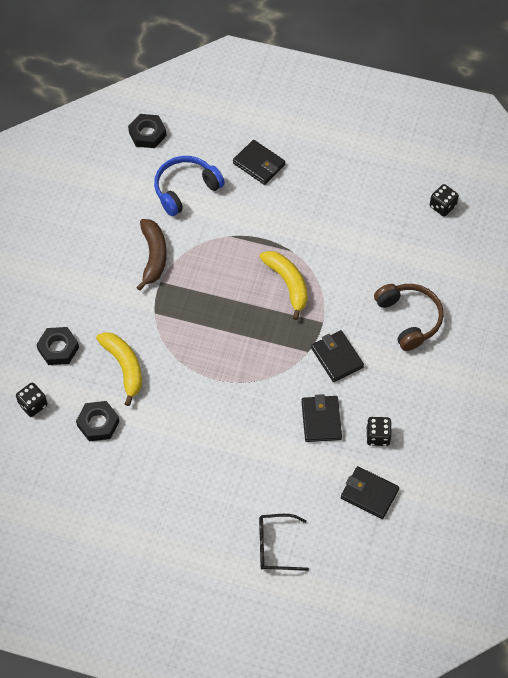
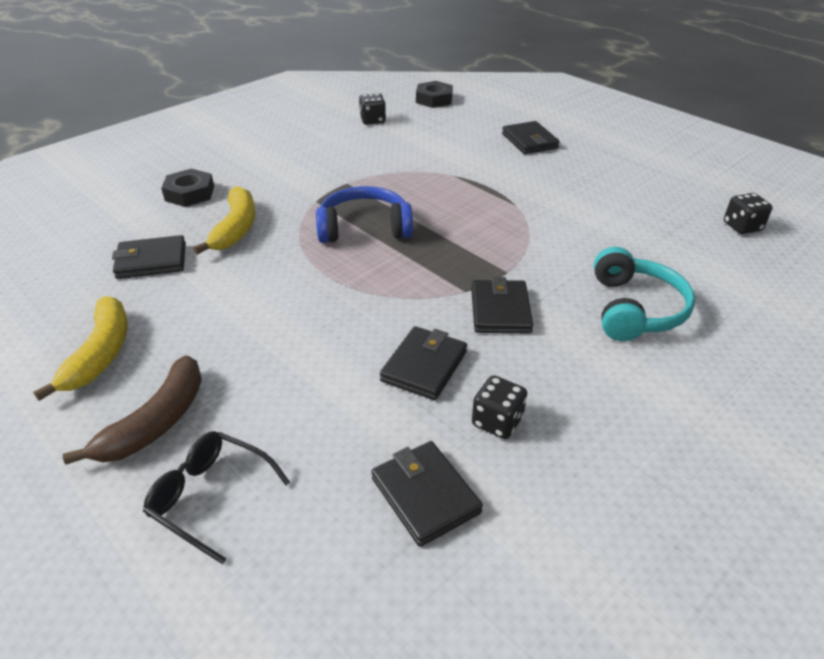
camera: 30 degrees right, 20 degrees down
(33, 405) = (110, 223): black dice -> black dice (372, 120)
(98, 423) = (151, 261): black nut -> black wallet
(153, 256) = (359, 165): brown banana -> brown banana (156, 422)
(185, 189) = (437, 136): blue headphones -> blue headphones (364, 228)
(288, 284) = (489, 227): yellow banana -> yellow banana (100, 354)
(409, 319) = (635, 309): brown headphones -> turquoise headphones

